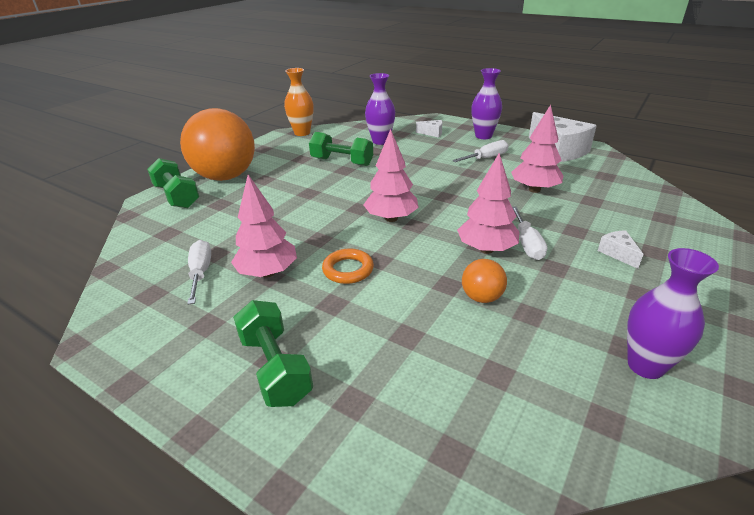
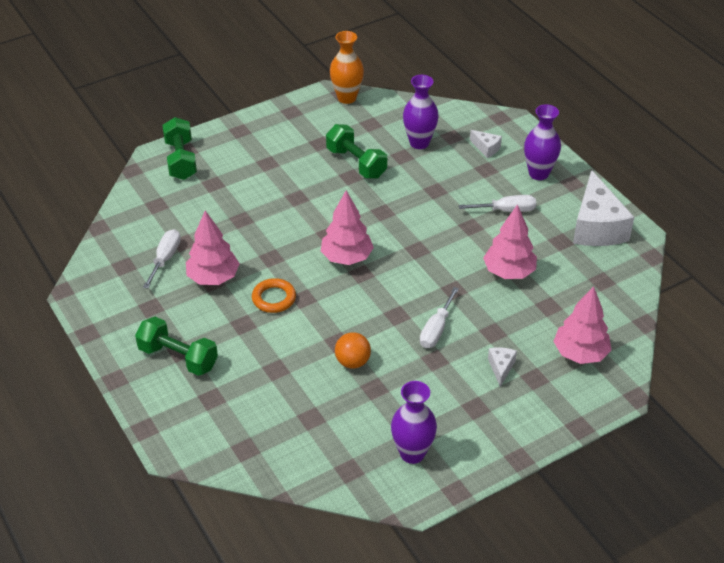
camera: 25 degrees right, 10 degrees up
(225, 177) = (234, 146): orange ball -> none
(275, 368) = (178, 358): green dumbbell -> green dumbbell turned 60 degrees counterclockwise
(486, 249) = (397, 321): pink tree -> pink tree (580, 353)

